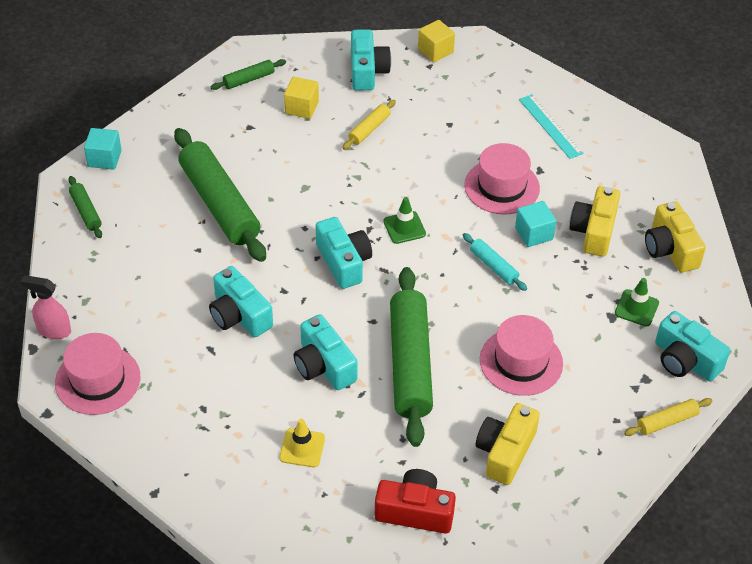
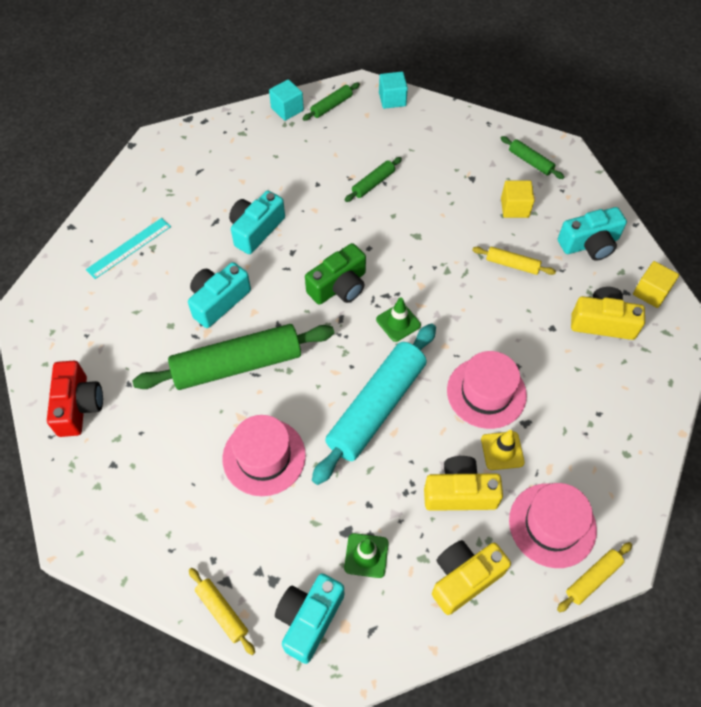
camera: 75 degrees right, 10 degrees up
(53, 330) = (208, 124): pink spray bottle -> none
(97, 380) = (168, 163): pink hat -> pink hat (552, 525)
(220, 204) = (373, 183): green rolling pin -> green rolling pin, size x0.45
(302, 448) = (129, 308): yellow traffic cone -> yellow traffic cone (502, 451)
(344, 262) = (339, 286): turquoise camera -> green camera
(493, 266) = (376, 408): turquoise rolling pin -> turquoise rolling pin, size x2.21
(505, 452) = (154, 464): yellow camera -> yellow camera (602, 322)
(534, 233) = (433, 435): turquoise cube -> turquoise cube (287, 109)
(550, 126) = (596, 420): turquoise ruler -> turquoise ruler (129, 248)
(686, 172) = (592, 578): none -> yellow rolling pin

